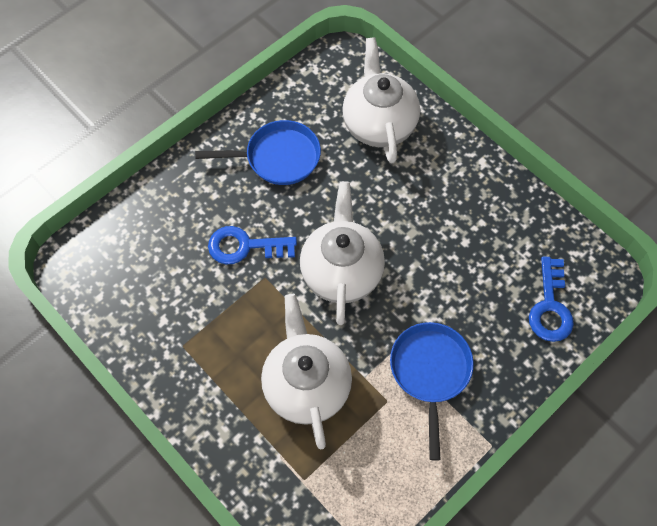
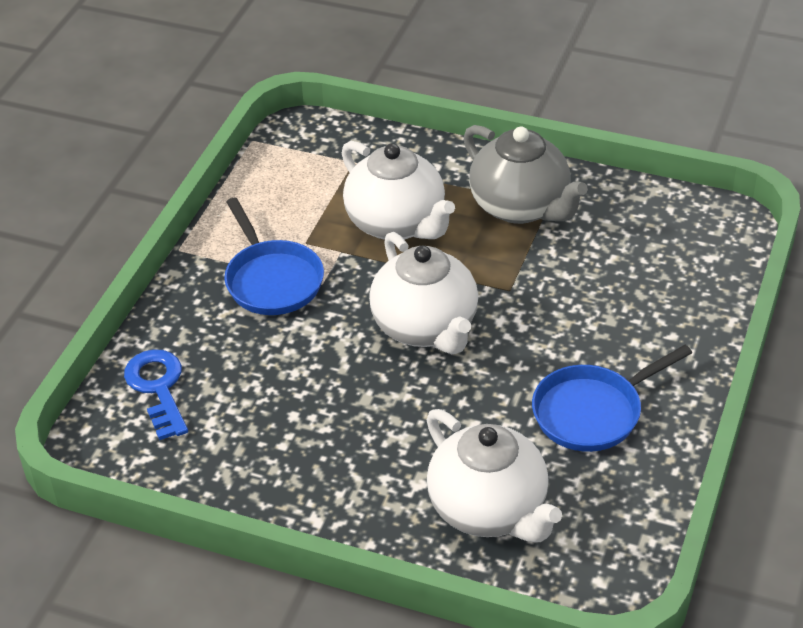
camera: 155 degrees right, 20 degrees down
(203, 354) = (521, 207): none -> grey teapot
(244, 246) = (555, 307): blue key -> none

